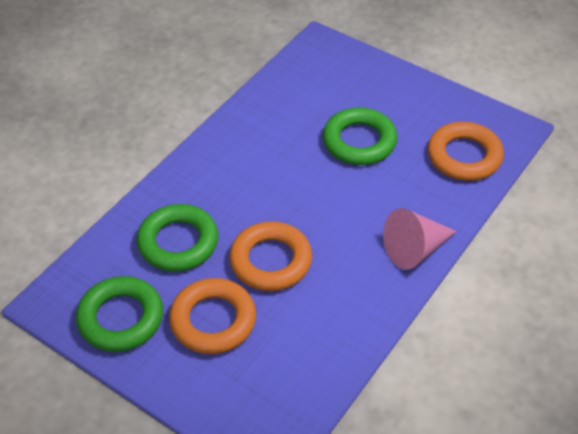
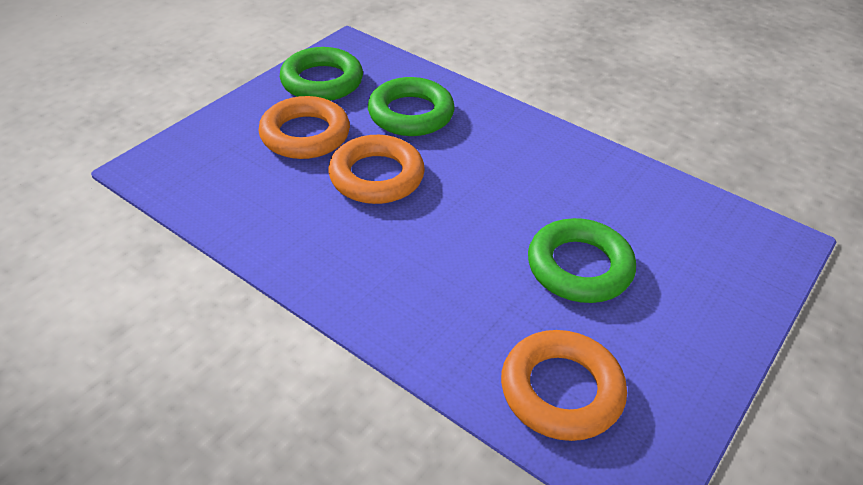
camera: 90 degrees right, 5 degrees down
(415, 250) = (377, 306): pink cone -> none

